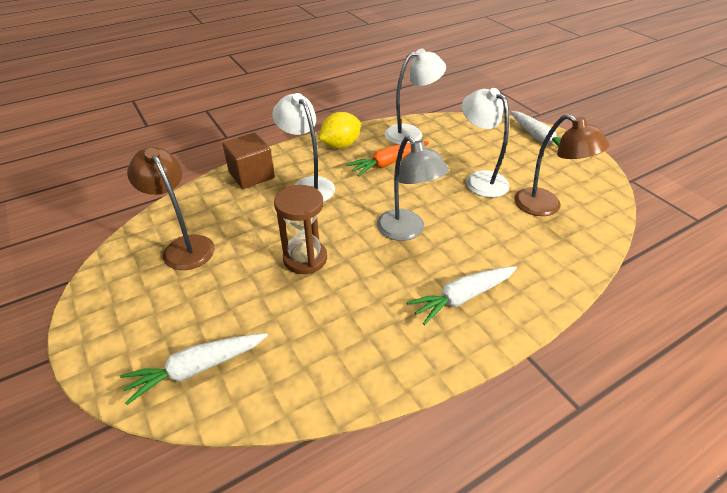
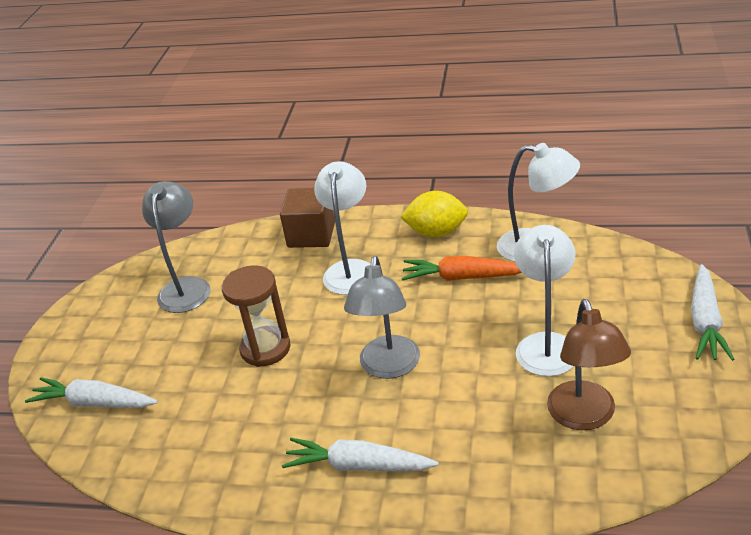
camera: 45 degrees right, 5 degrees down
(184, 246) = (186, 287): brown lamp -> grey lamp

